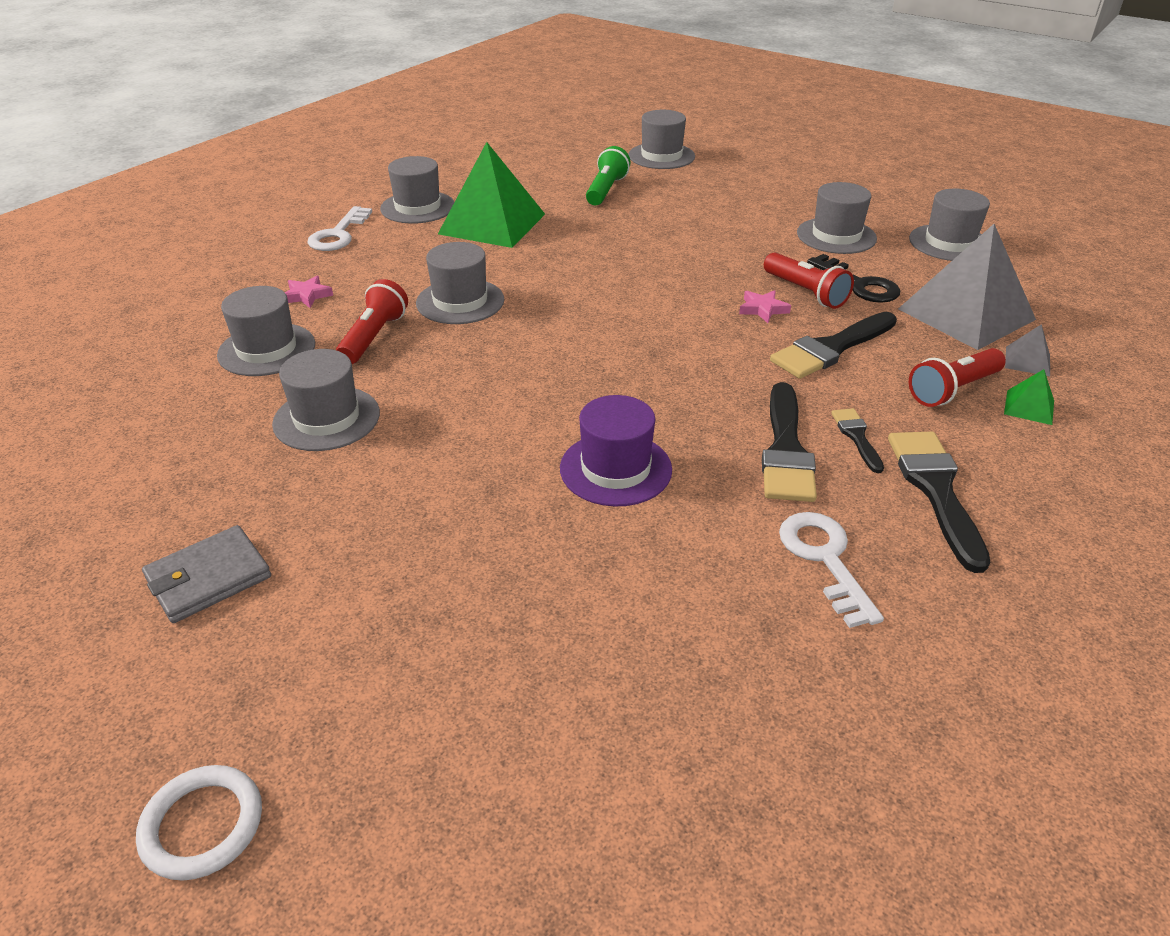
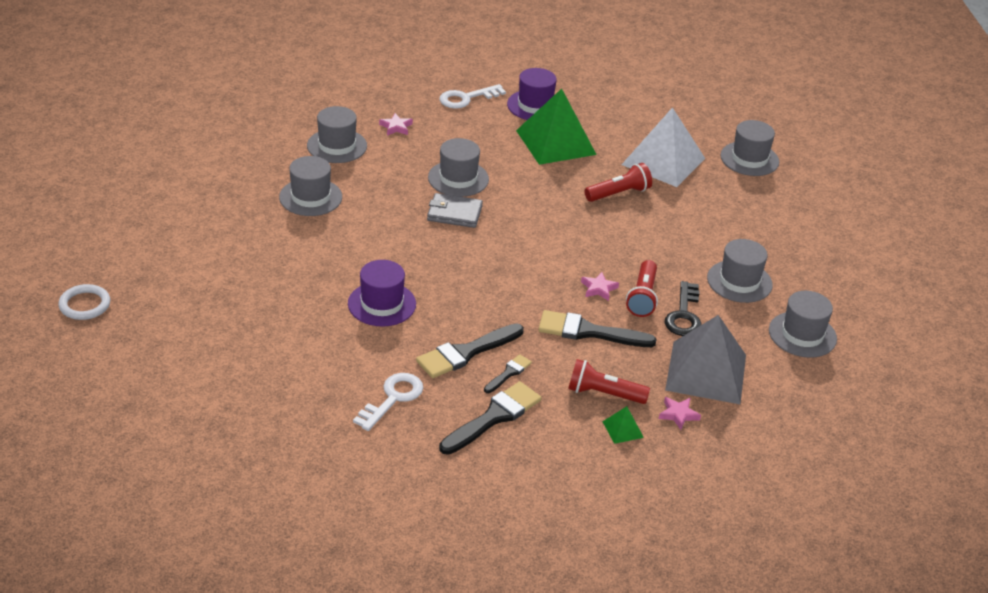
camera: 45 degrees right, 0 degrees up
(208, 578) = (183, 231): grey wallet -> grey wallet (454, 213)
(374, 337) = (389, 171): red flashlight -> red flashlight (619, 193)
(418, 207) = (535, 105): grey hat -> purple hat
(606, 190) = (663, 161): green flashlight -> white pyramid
(1027, 361) = (678, 414): grey pyramid -> pink star

